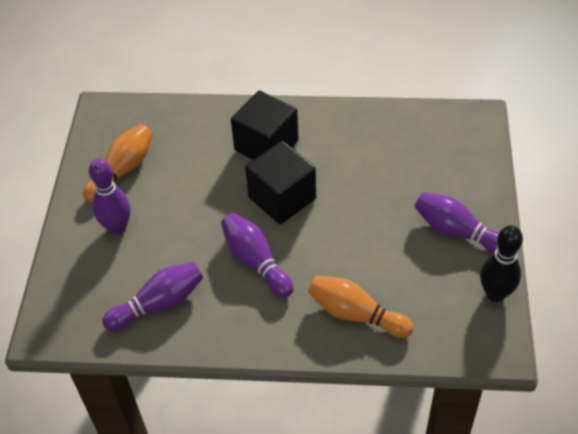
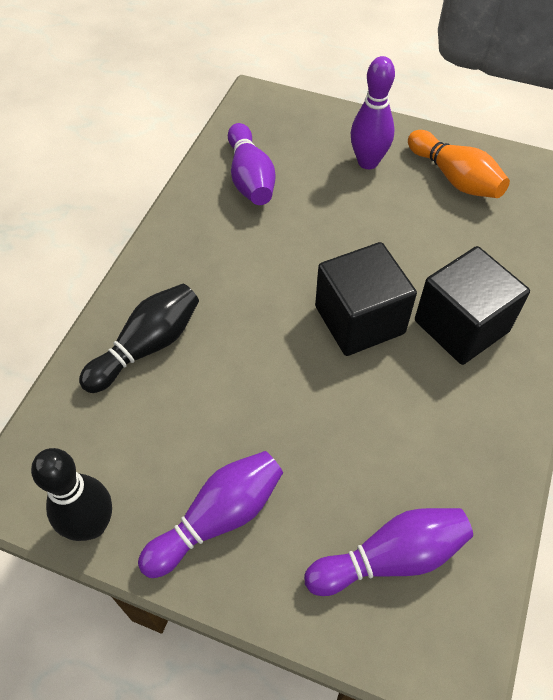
camera: 105 degrees right, 5 degrees up
(256, 261) = (269, 270): purple bowling pin -> purple bowling pin (390, 558)
(356, 314) = (147, 347): orange bowling pin -> black bowling pin

